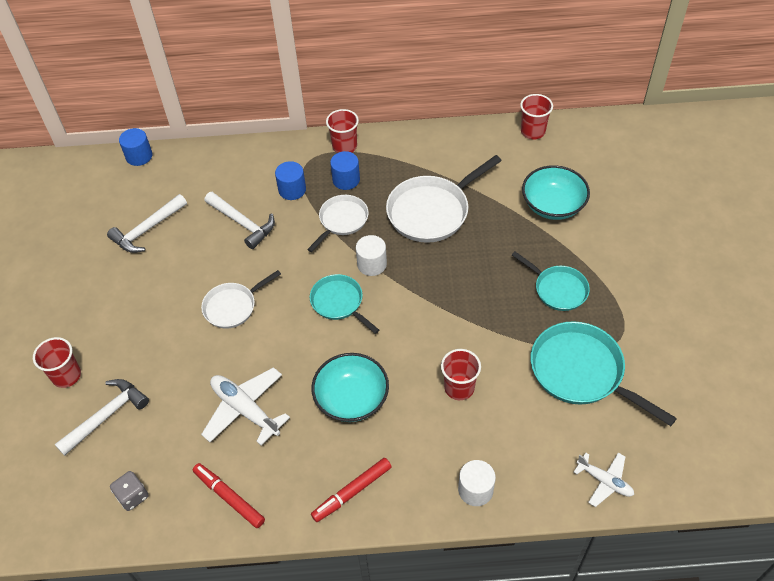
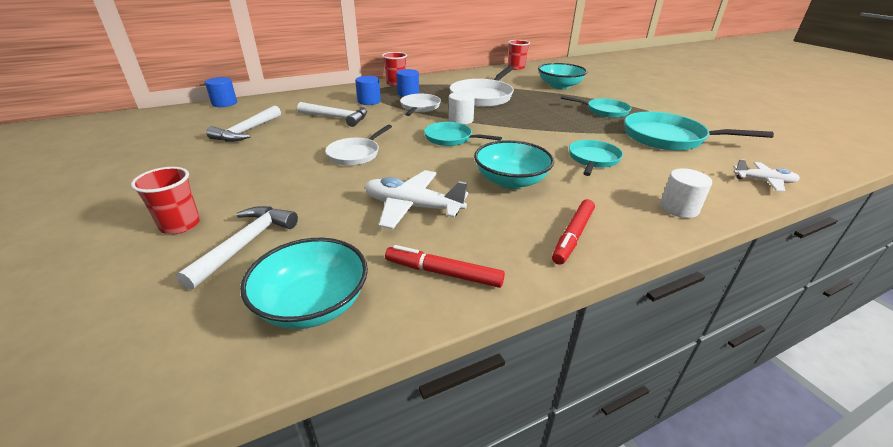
camera: 25 degrees left, 20 degrees down
(132, 496) = (313, 304): grey dice -> turquoise bowl
(459, 387) = (593, 159): red cup -> turquoise pan

